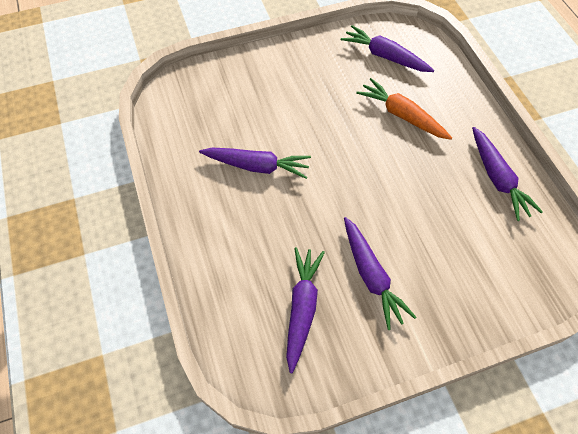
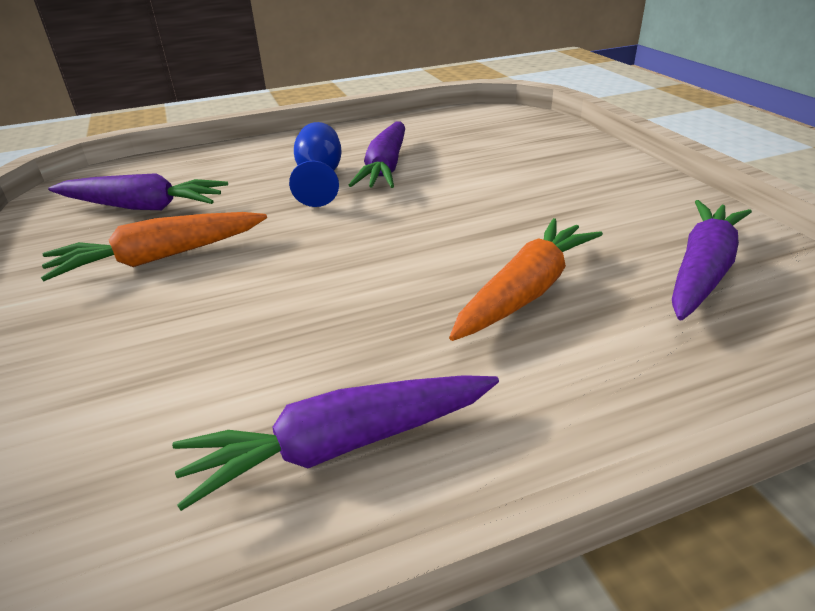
camera: 90 degrees right, 25 degrees down
(269, 203) = (320, 178): none -> blue goblet
(371, 276) = (160, 257): purple carrot -> orange carrot

